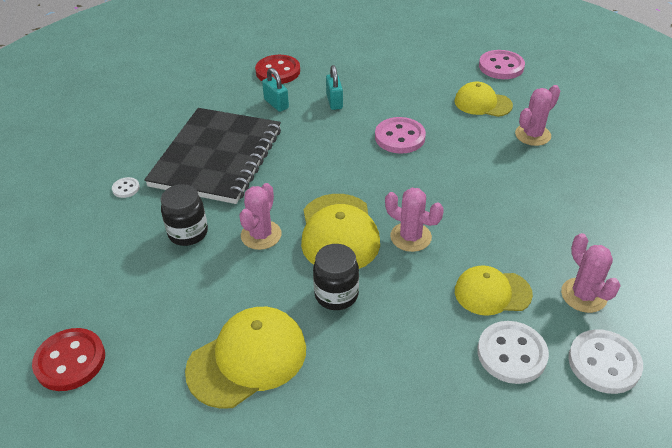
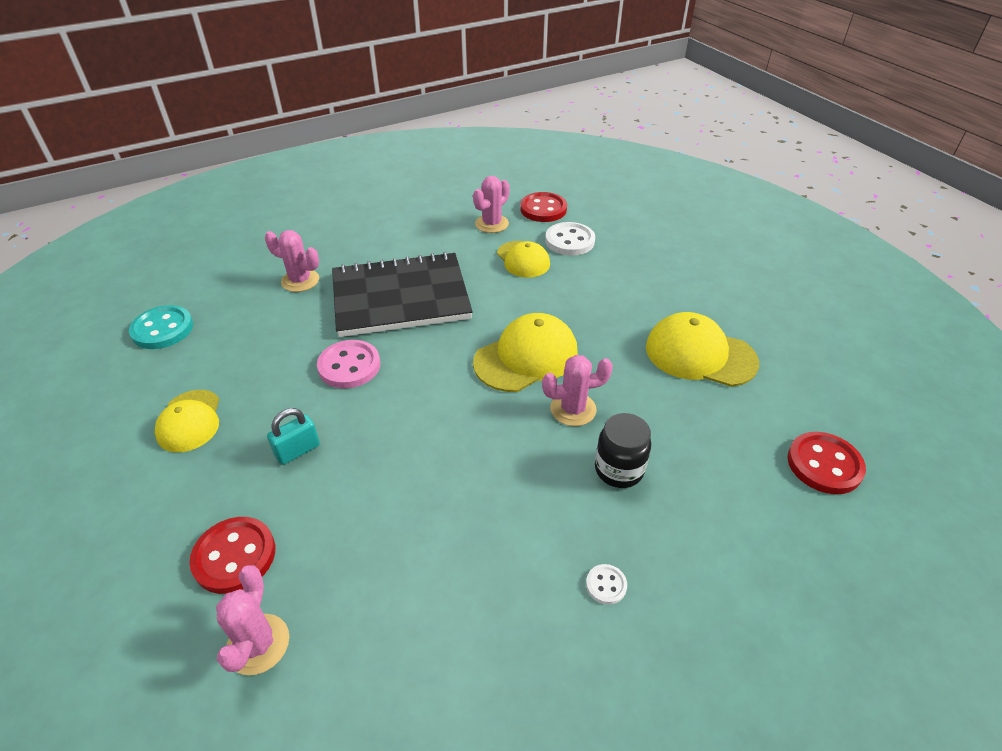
camera: 120 degrees left, 0 degrees up
(217, 157) = (482, 517): black notebook -> black notebook (400, 297)
(276, 104) = (329, 513): turquoise padlock -> none
(336, 295) = (596, 332): black jar -> none
(410, 237) = (497, 313): pink cactus -> pink cactus (258, 644)
(482, 103) = (252, 324): yellow cap -> yellow cap (189, 421)
(501, 66) = (162, 329): pink button -> turquoise button
(604, 363) = (543, 209): white button -> red button

